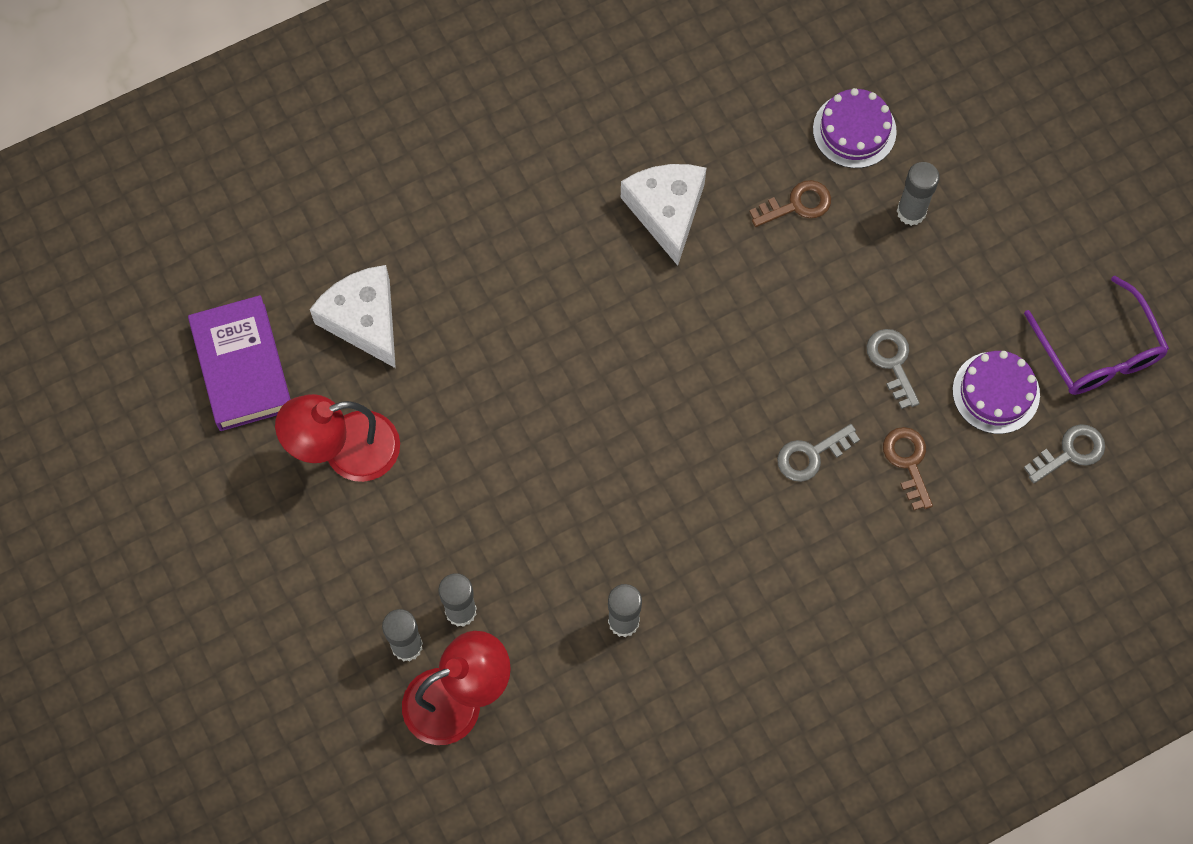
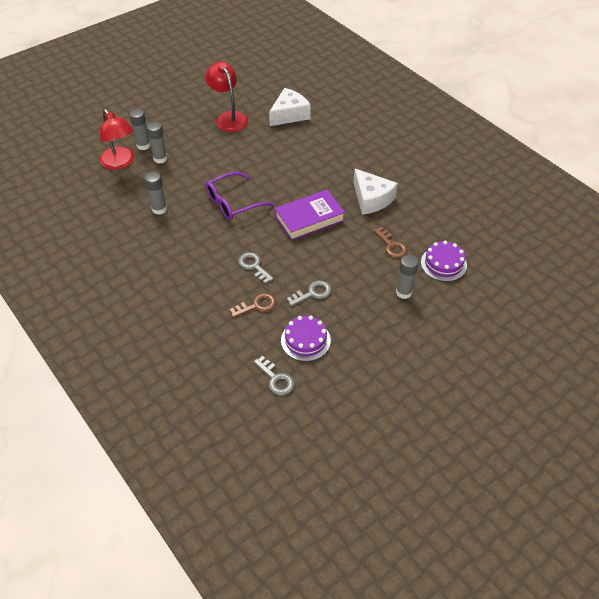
camera: 80 degrees right, 20 degrees down
(242, 367) = (260, 86): purple book -> purple book (309, 218)
(666, 211) = (371, 199): white cheese -> white cheese turned 75 degrees clockwise
(1098, 351) = (343, 387): purple glasses -> purple glasses (233, 203)

